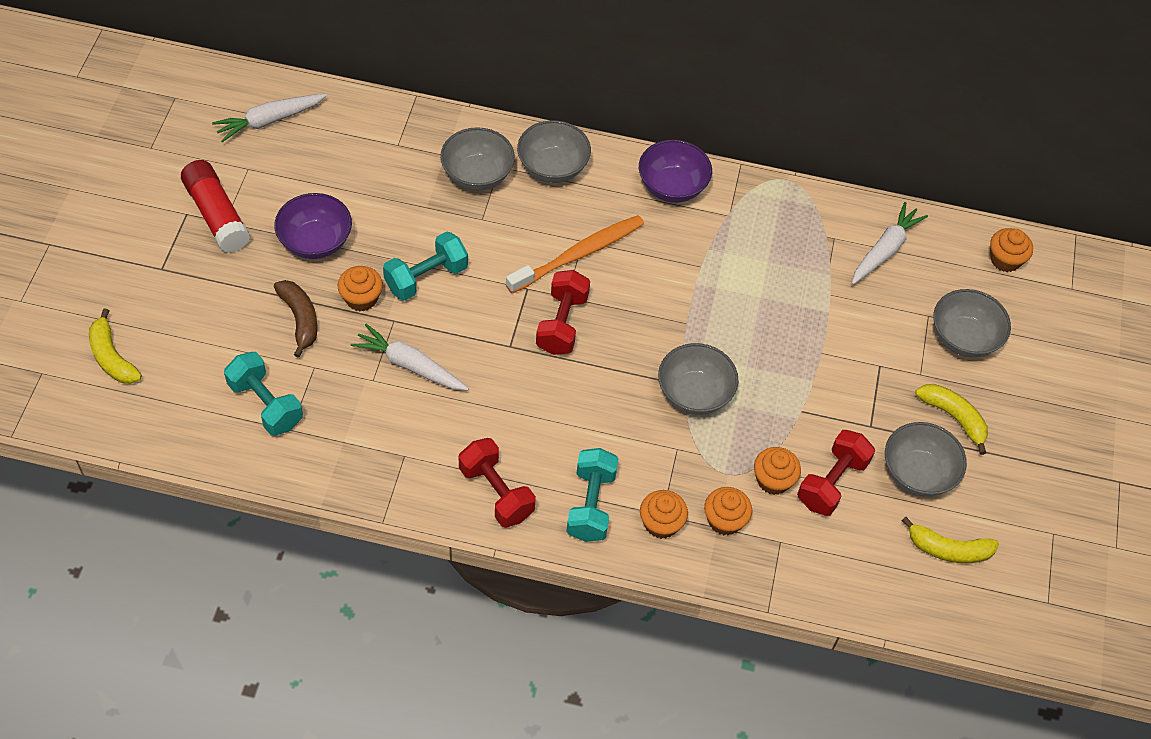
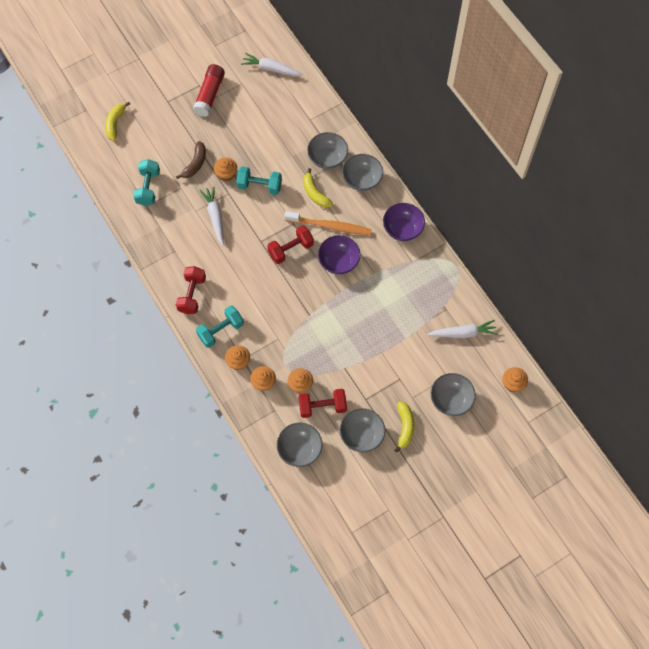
camera: 50 degrees right, 10 degrees up
(315, 242) = (234, 136): purple bowl -> purple bowl (338, 261)
(694, 393) = (310, 323): grey bowl -> grey bowl (299, 449)
(948, 549) = (337, 475): yellow banana -> yellow banana (315, 193)

